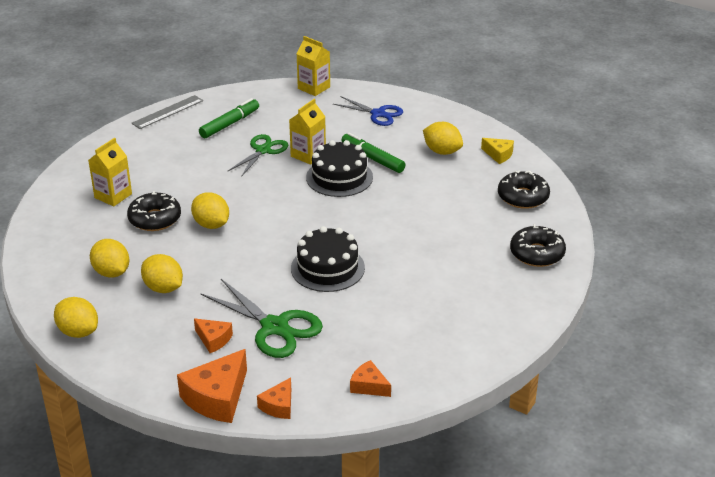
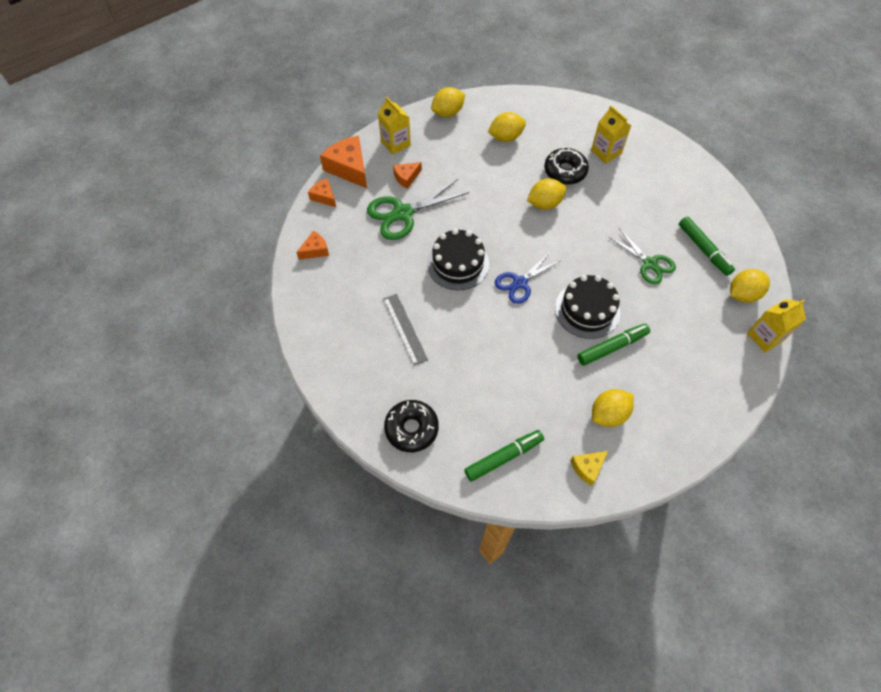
camera: 110 degrees right, 25 degrees up
(163, 288) = (475, 161): yellow lemon -> yellow lemon (742, 294)
(168, 112) = (735, 208): grey ruler -> grey ruler (405, 329)
(308, 155) = (632, 296): yellow carton -> yellow carton (395, 143)
(378, 114) = (698, 380): blue scissors -> blue scissors (520, 283)
(523, 197) = (503, 457): black donut -> green marker

